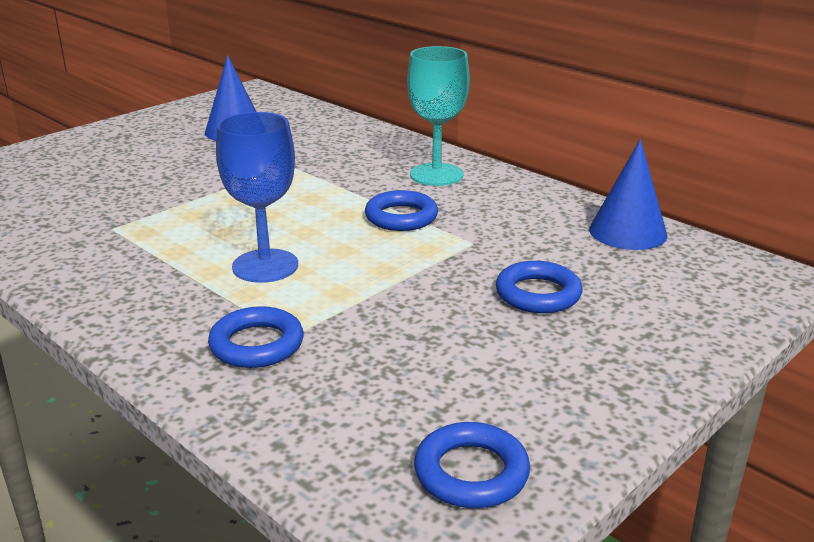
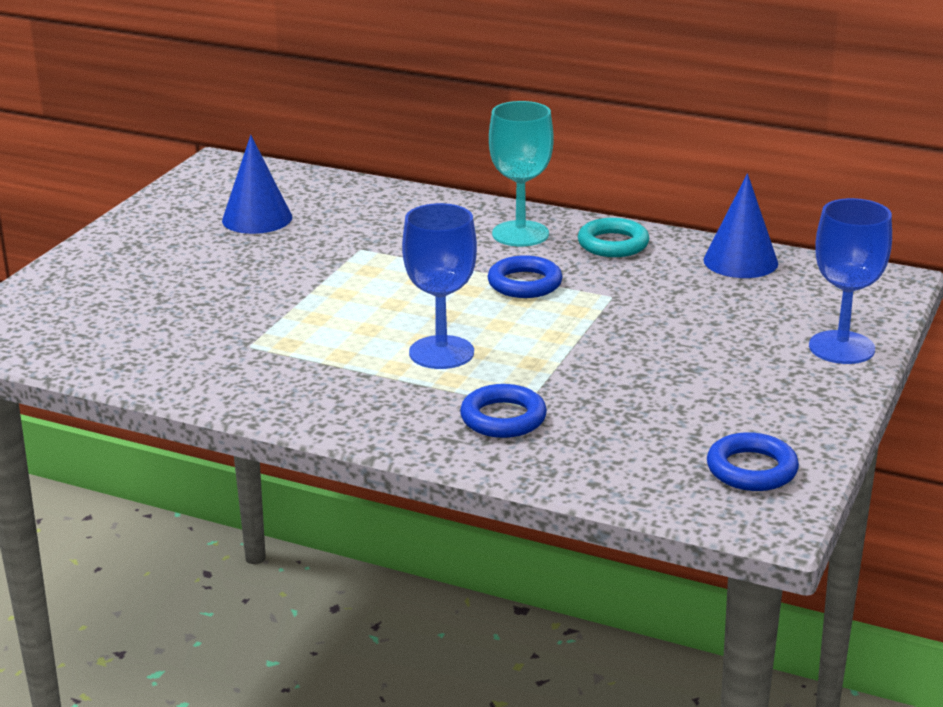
camera: 20 degrees left, 0 degrees up
(513, 196) = (613, 244): none -> turquoise ring
(538, 294) = (703, 331): blue ring -> none
(681, 342) = (841, 348): none -> blue goblet

